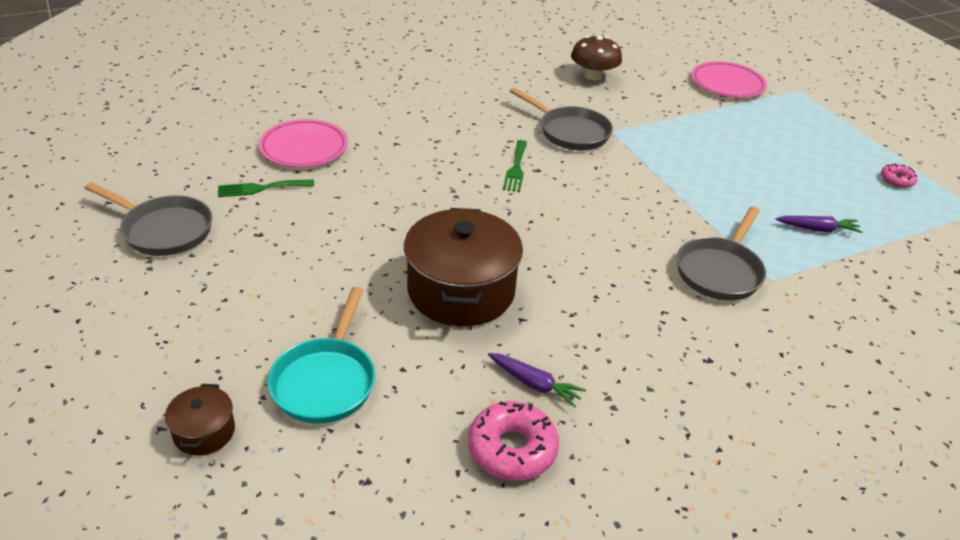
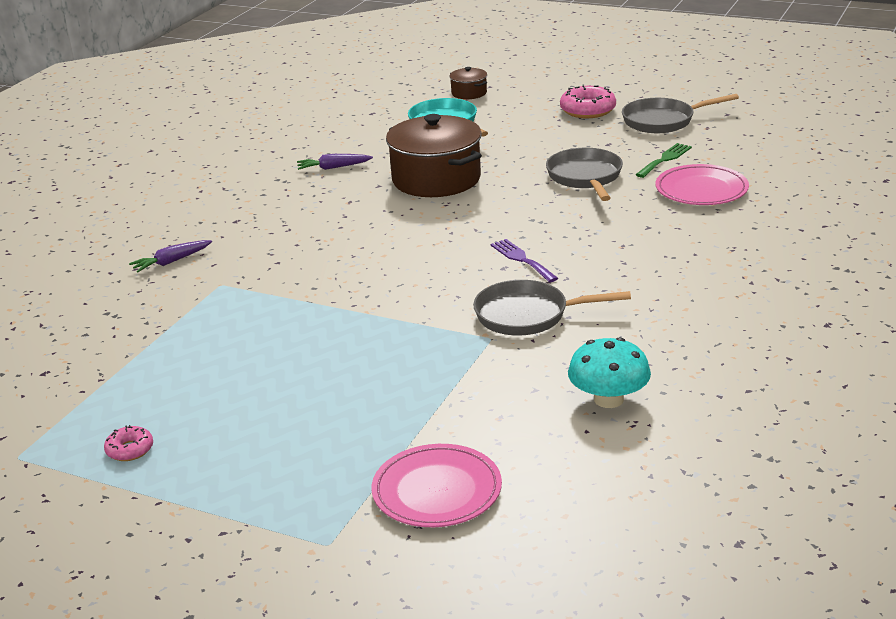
camera: 145 degrees right, 10 degrees down
(512, 449) = (315, 146): pink donut -> pink donut (588, 110)
(516, 168) = (522, 259): green fork -> purple fork
(593, 76) = (608, 399): brown mushroom -> turquoise mushroom
(720, 271) = (267, 271): grey pan -> grey pan (585, 177)
(818, 229) = (200, 345): purple carrot -> purple carrot (171, 262)

